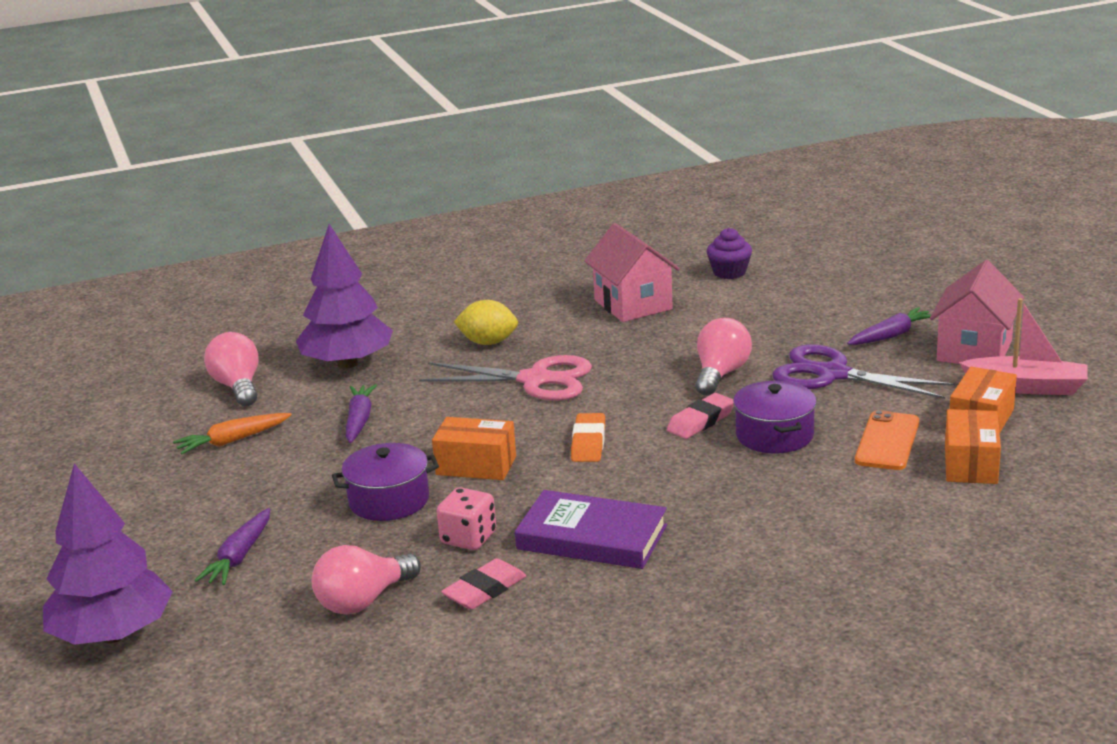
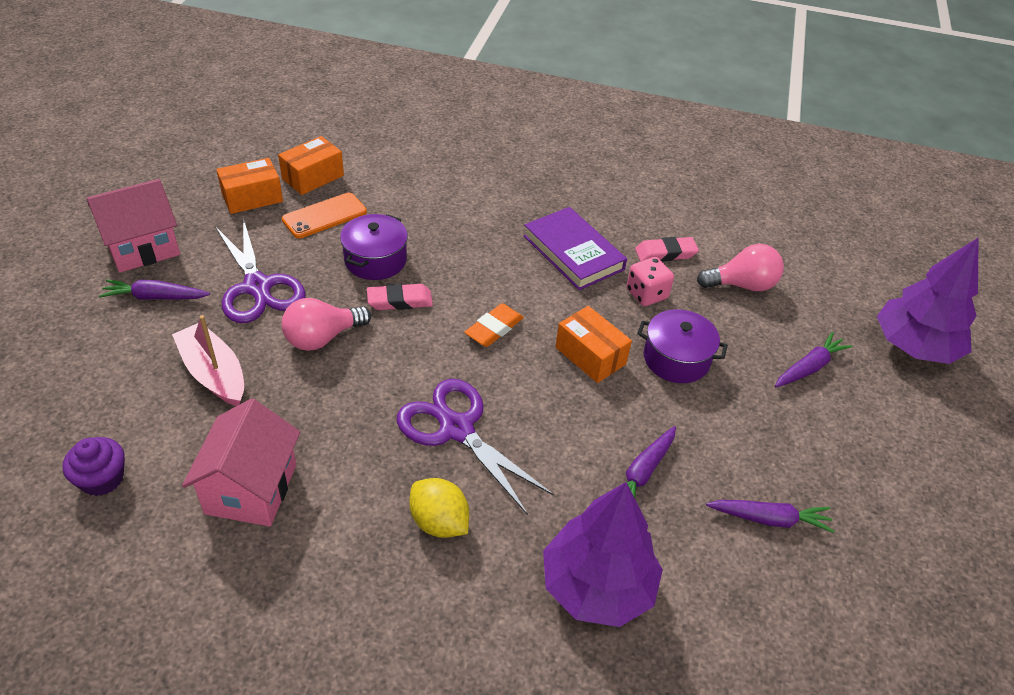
camera: 150 degrees left, 20 degrees up
(232, 441) = (770, 519): orange carrot -> purple carrot
(238, 387) = (731, 622): pink light bulb -> none
(536, 380) = (456, 428): pink scissors -> purple scissors
(1026, 387) = (181, 202): pink boat -> pink boat (213, 373)

